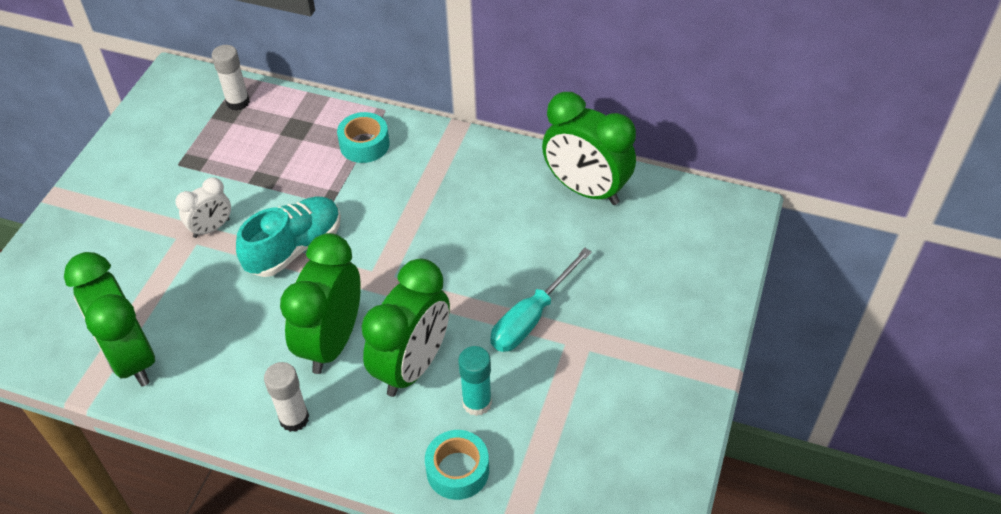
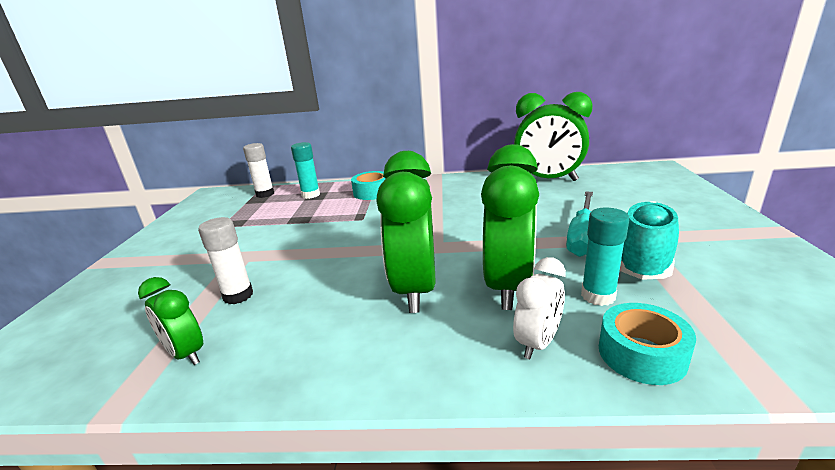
camera: 15 degrees left, 25 degrees down
(131, 357) = (186, 354): green clock -> green clock, size x0.53
(211, 228) = (261, 250): white clock -> white clock (537, 343)
(291, 124) = (311, 195): none -> turquoise glue stick
(294, 248) = (344, 244): turquoise shoe -> turquoise shoe (643, 259)
(294, 418) = (411, 358): white glue stick -> white glue stick (238, 296)

